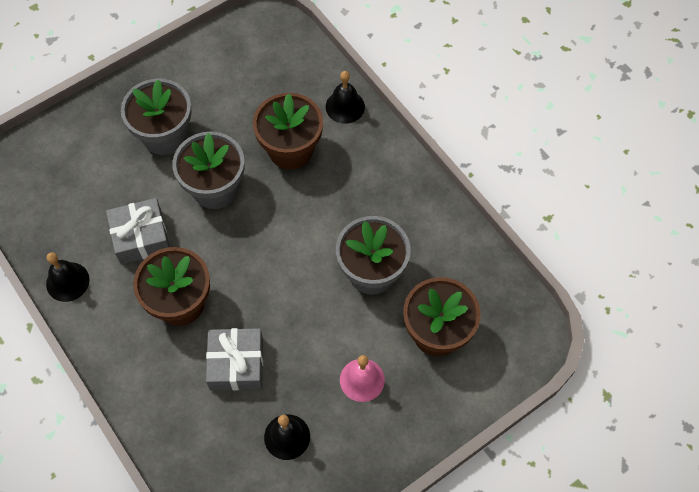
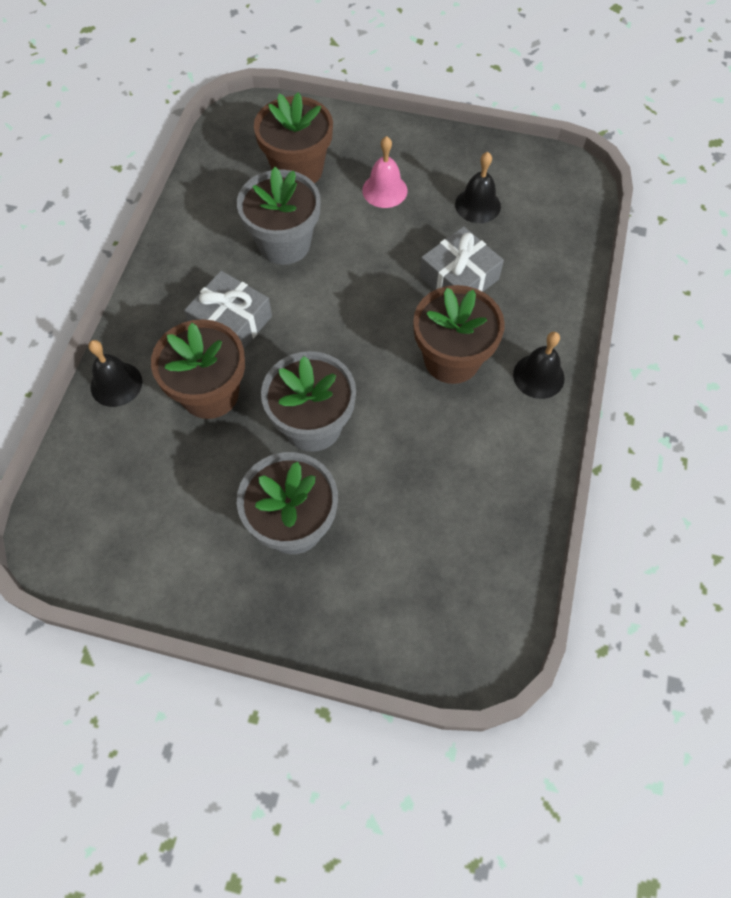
camera: 130 degrees left, 0 degrees up
(67, 281) = (528, 470): black bell -> black bell (538, 376)
(141, 237) = (423, 446): grey gift -> grey gift (231, 322)

